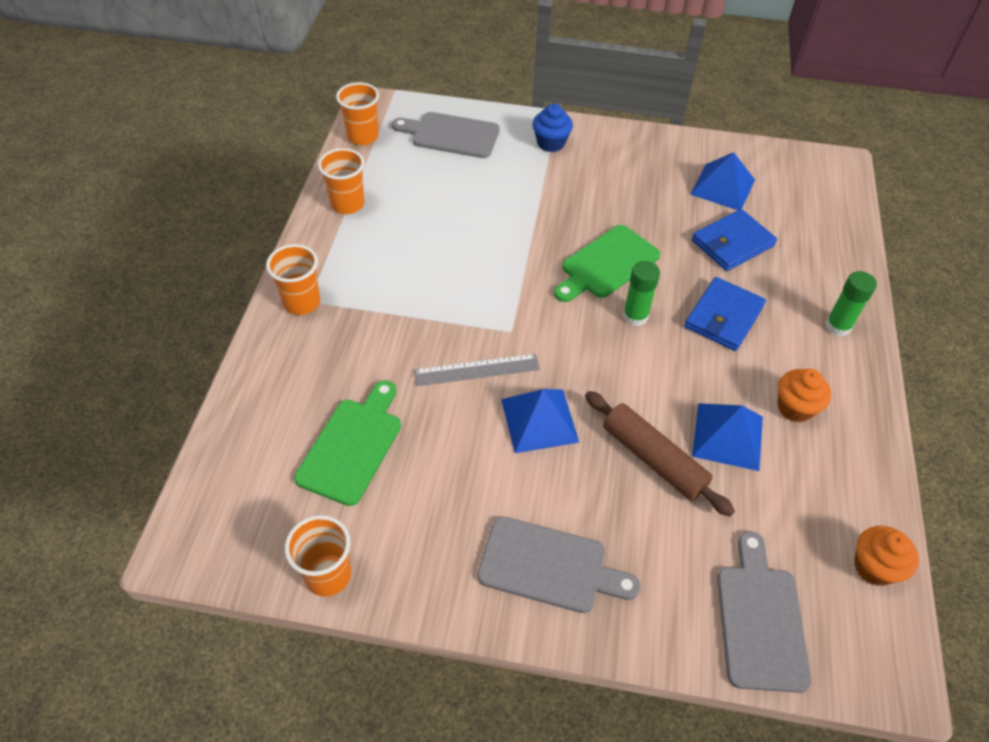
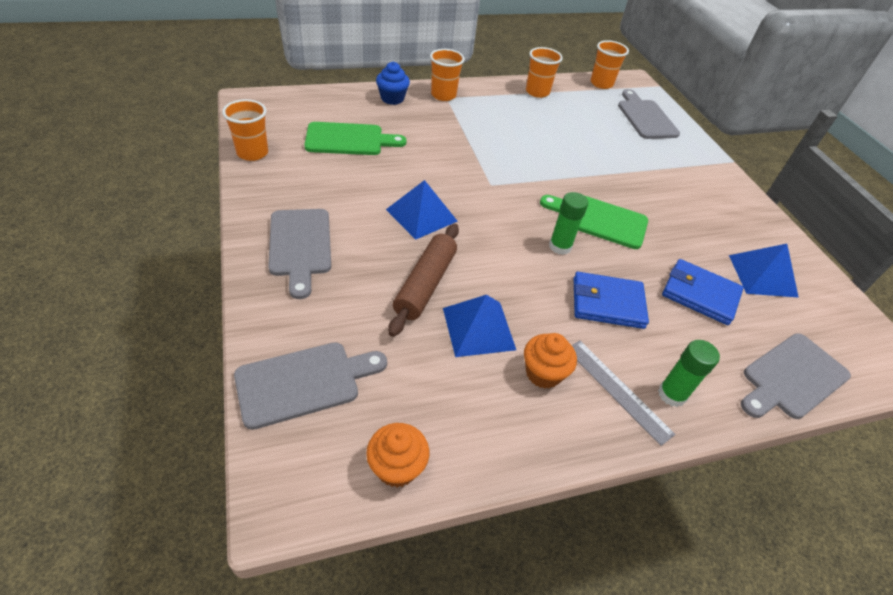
camera: 60 degrees right, 5 degrees down
(477, 369) = (444, 176): grey ruler -> grey ruler (617, 390)
(551, 143) = (693, 165): blue cupcake -> blue cupcake (392, 98)
(838, 238) = (792, 378): none -> grey cutting board

